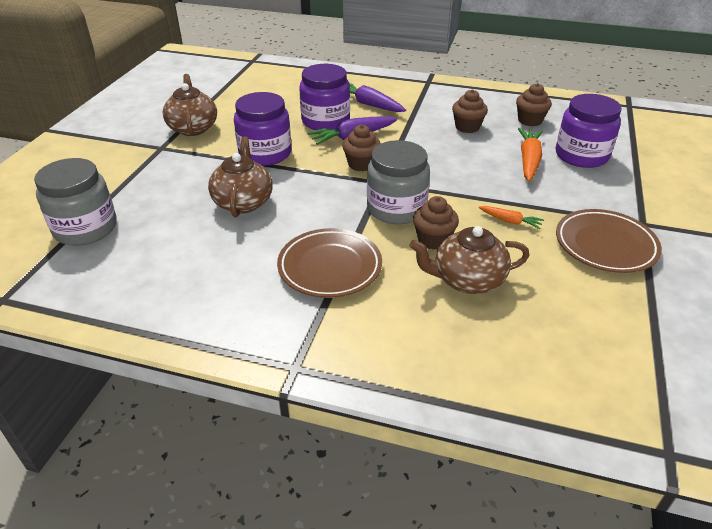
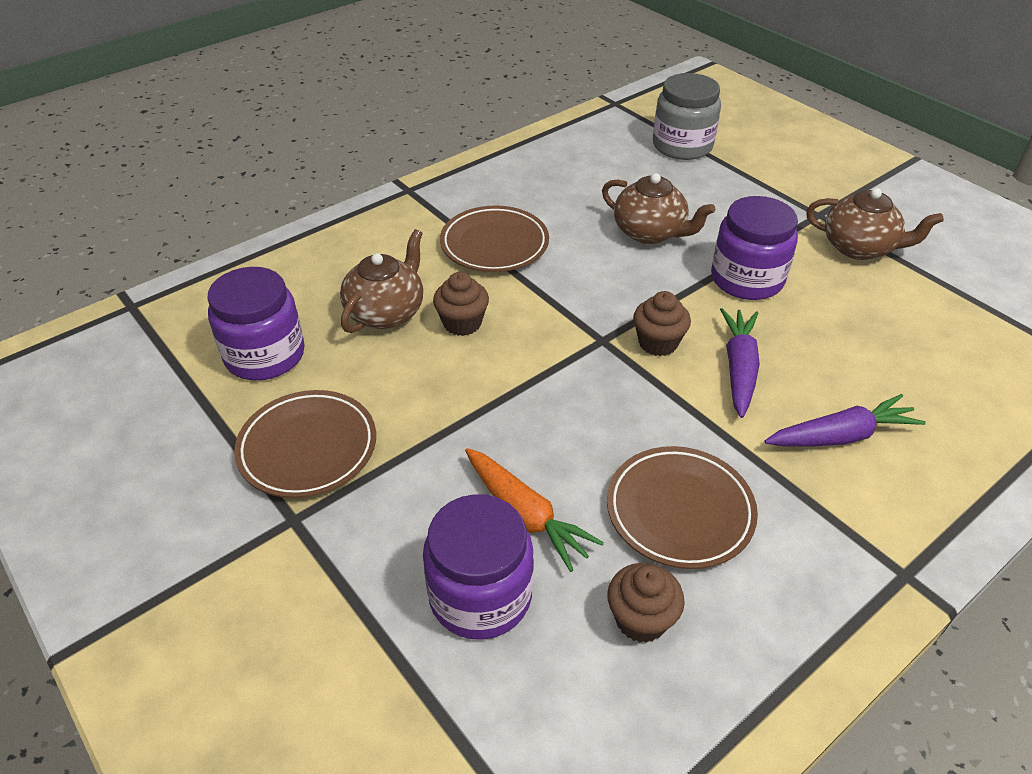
camera: 125 degrees right, 5 degrees up
(325, 121) = (807, 363): purple jar -> purple jar (265, 355)
(396, 208) = (539, 325): grey jar -> none
(467, 127) = (679, 511): brown cupcake -> brown plate
(510, 221) = (427, 398): orange carrot -> none

